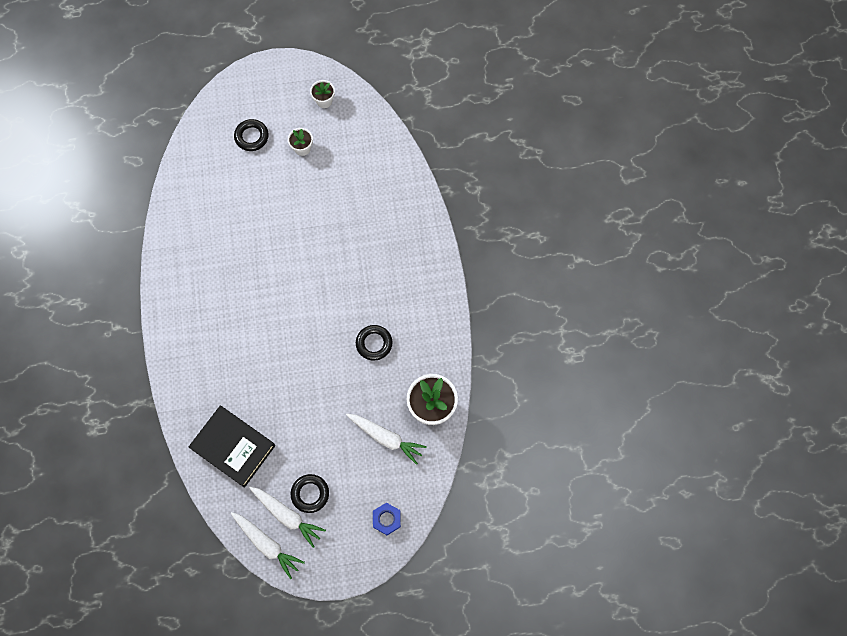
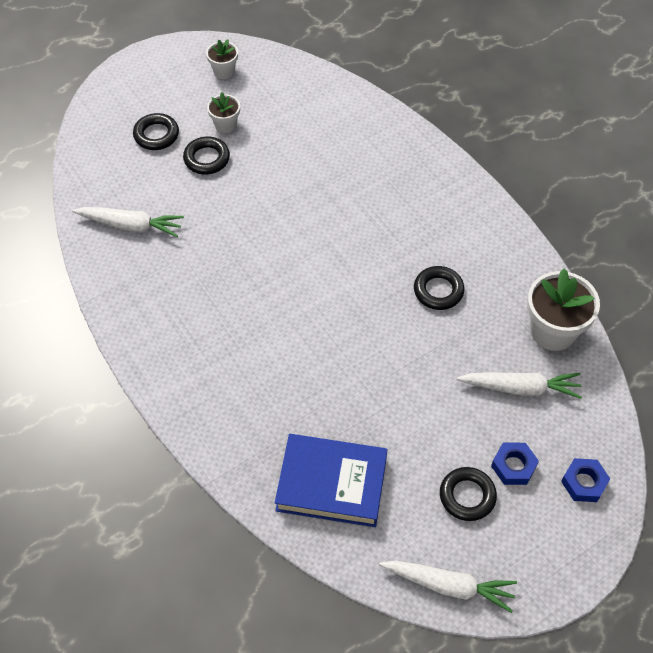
camera: 25 degrees left, 15 degrees down
(233, 447) = (331, 484): black book -> blue book
(276, 171) = (207, 159): none -> black ring
(287, 515) = (454, 536): white carrot -> white carrot (131, 225)
(350, 488) = (513, 466): none -> blue nut

